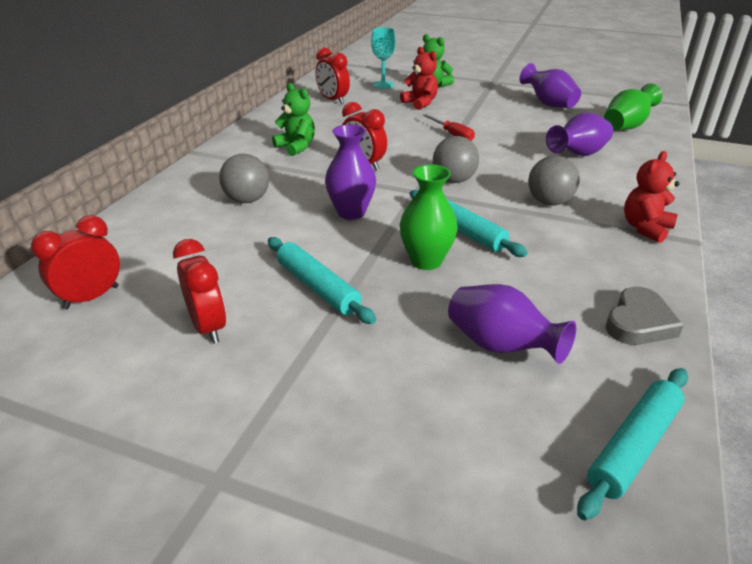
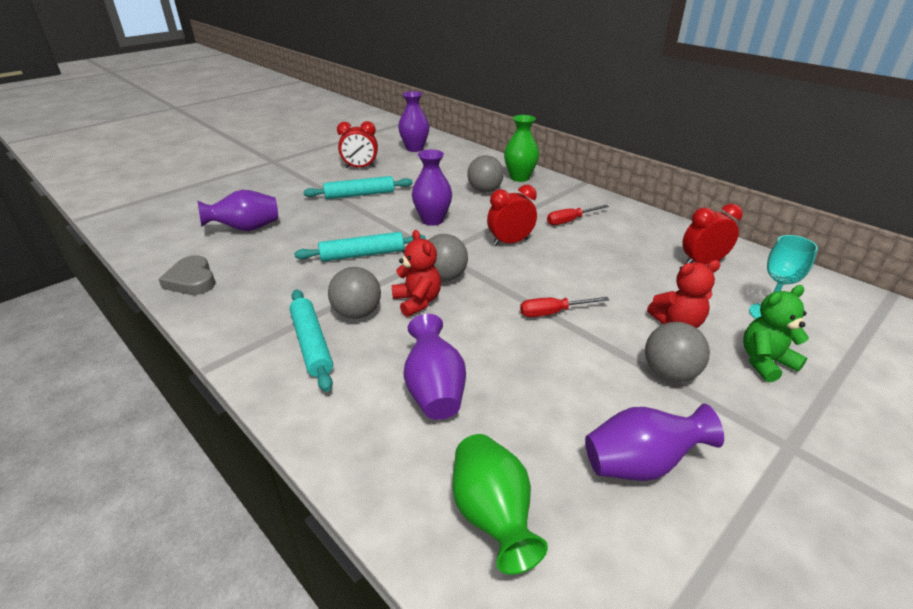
camera: 115 degrees right, 0 degrees up
(91, 297) = (414, 148): red clock -> purple vase
(296, 147) = (570, 221): green teddy bear -> red screwdriver
(426, 261) = (344, 230): green vase -> green vase (519, 178)
(473, 102) = (669, 373): none -> grey ball
(633, 447) = (147, 238): turquoise rolling pin -> turquoise rolling pin (311, 344)
(645, 228) = (259, 348): red teddy bear -> red teddy bear (417, 302)

